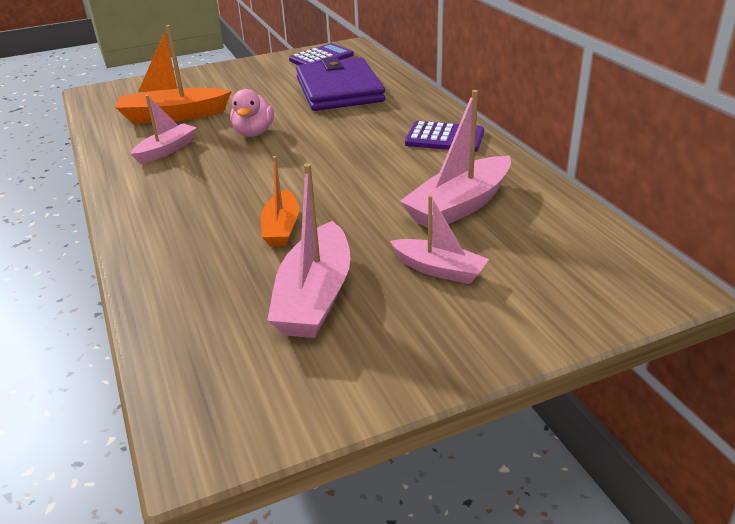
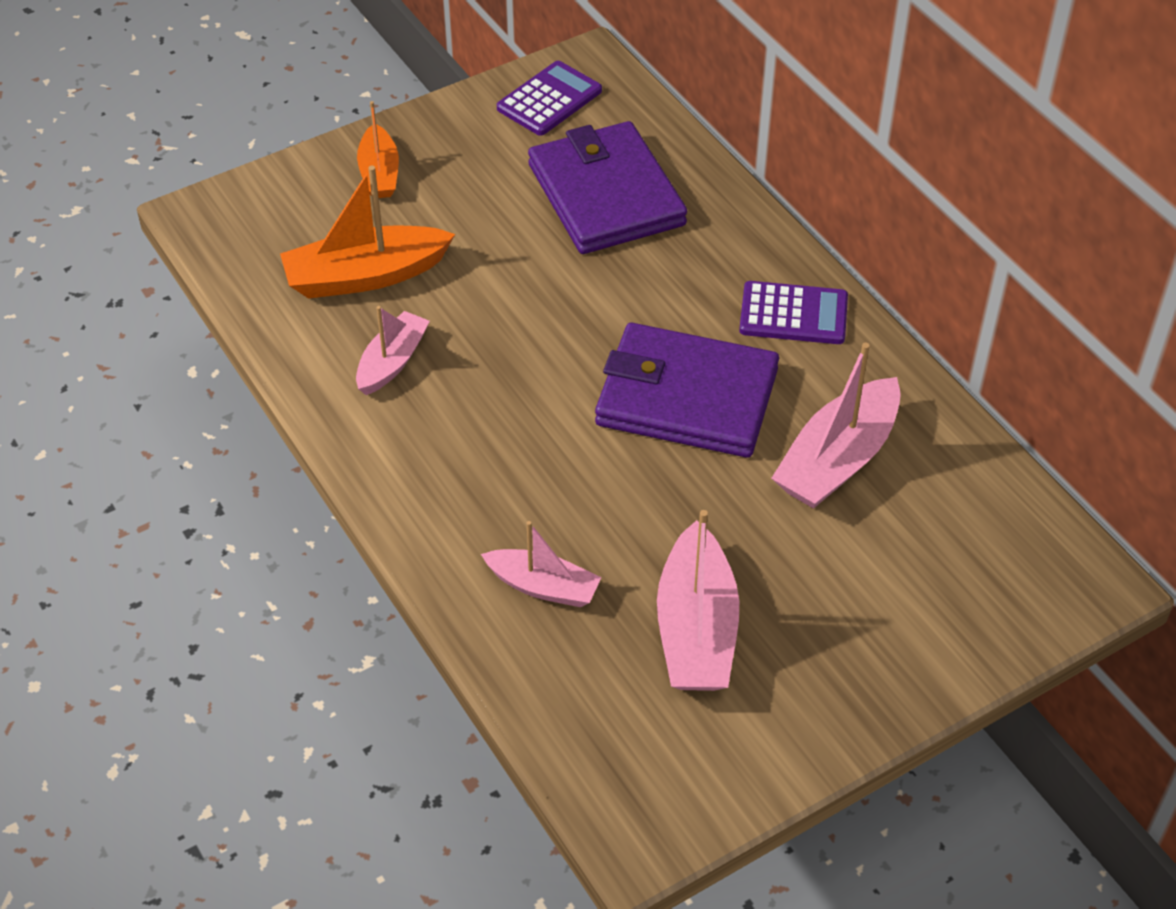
camera: 10 degrees left, 15 degrees up
(254, 133) = (508, 314): pink duck -> none
(281, 228) = (618, 516): orange boat -> orange boat (379, 173)
(357, 172) = (686, 397): none -> purple wallet
(439, 269) = (832, 575): pink boat -> pink boat (543, 587)

